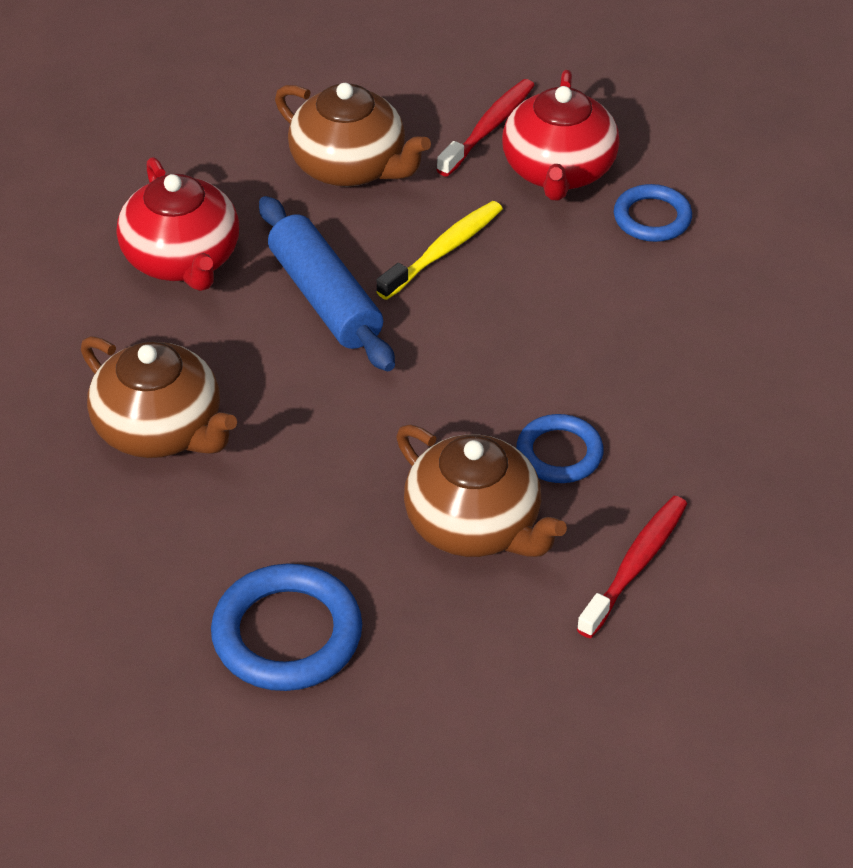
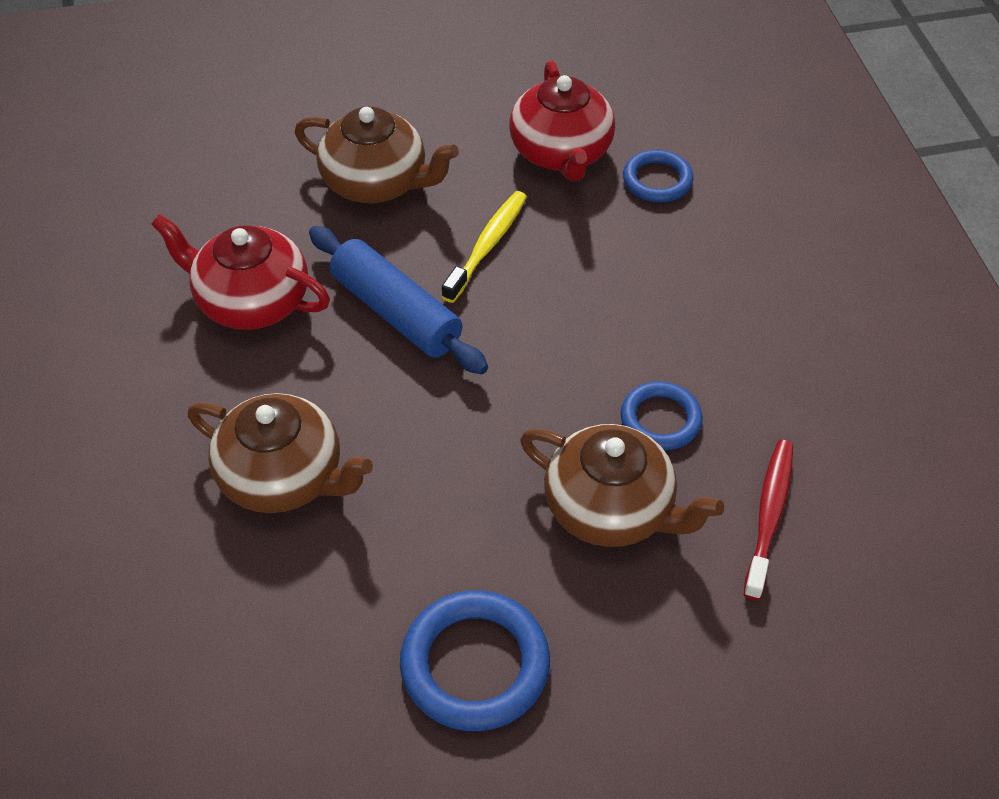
camera: 15 degrees left, 5 degrees up
(182, 260) = (251, 301): red teapot -> red teapot turned 150 degrees clockwise
(488, 128) = (486, 125): red toothbrush -> none

